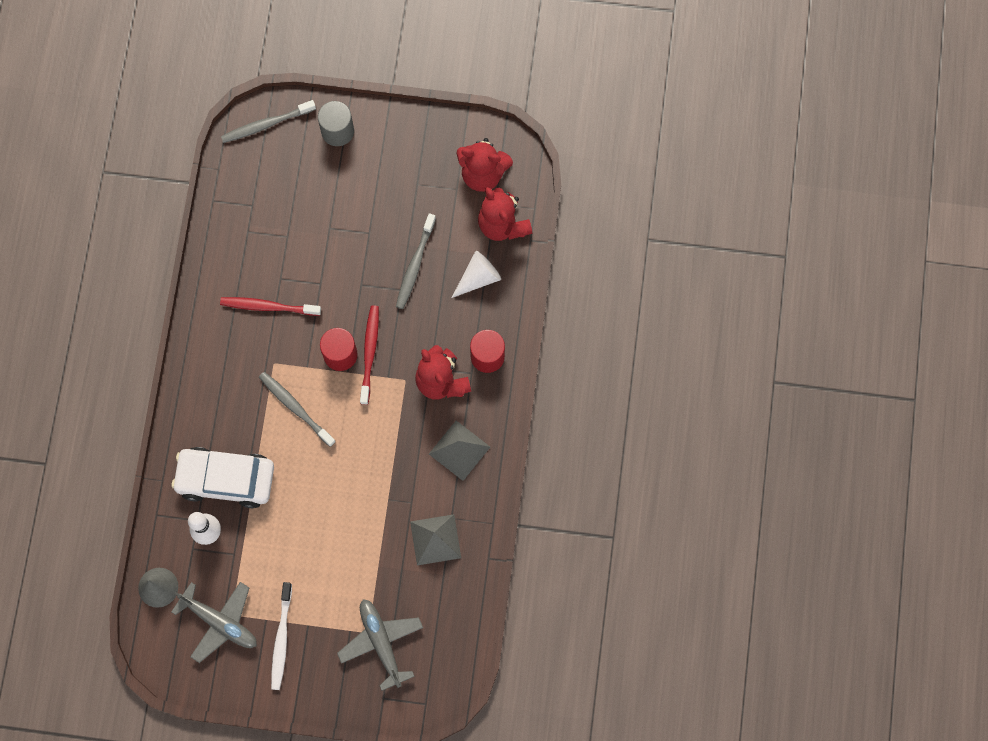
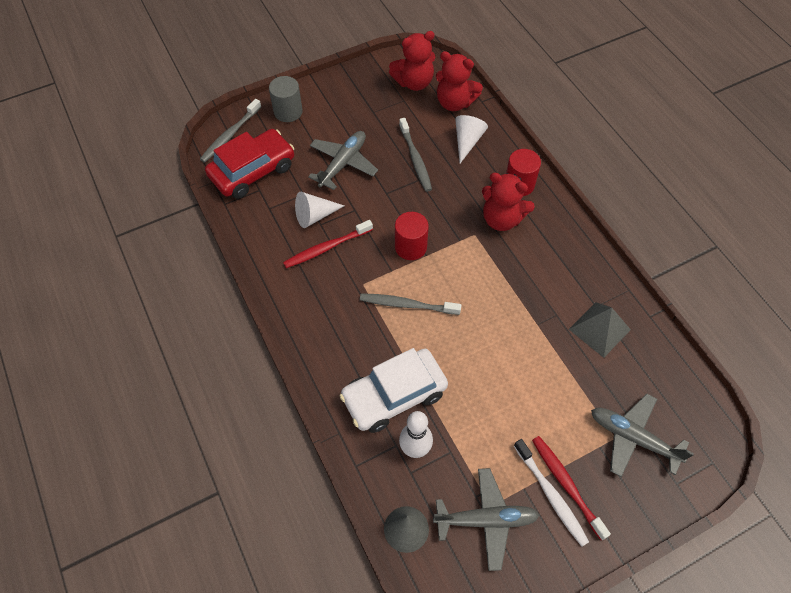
camera: 35 degrees left, 15 degrees down
(260, 180) = (252, 171): none -> red car
(281, 266) = (315, 216): none -> white cone
(346, 226) = (343, 163): none -> grey plane
(370, 353) = (432, 232): red toothbrush -> red toothbrush (566, 484)
(459, 450) = (557, 256): grey pyramid -> none

